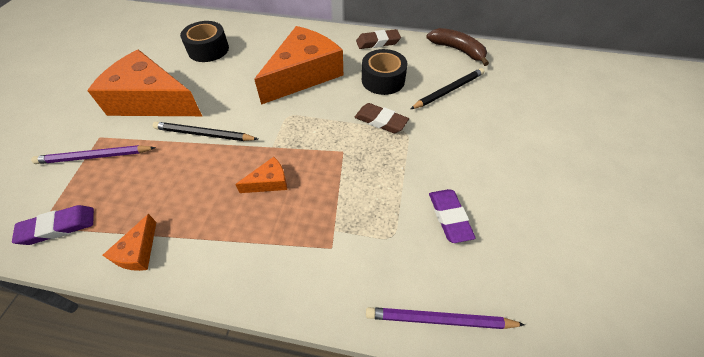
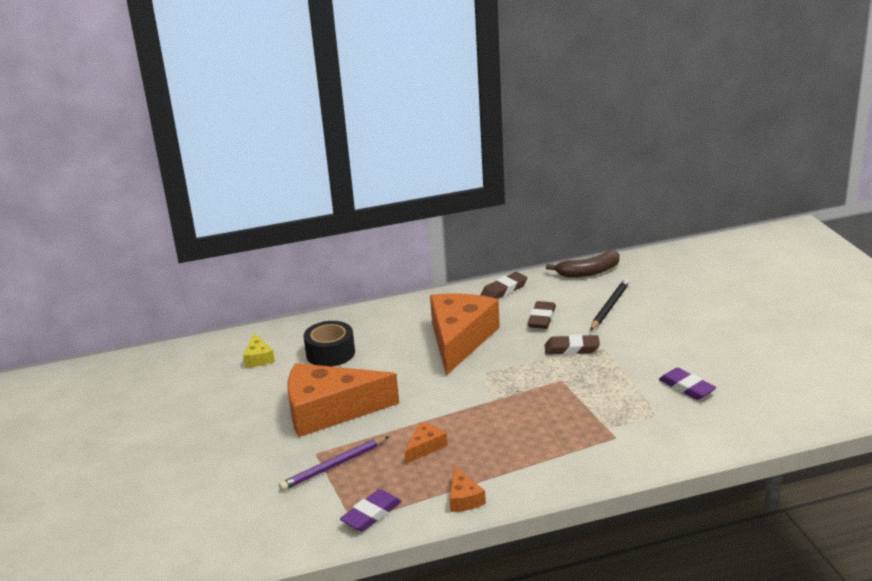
camera: 25 degrees left, 25 degrees down
(163, 35) = (258, 358): none -> yellow cheese
(204, 134) = (419, 414): black pencil -> none
(269, 182) = (520, 421): orange cheese -> orange cheese (425, 447)
(383, 80) = (542, 318): black tape -> brown eraser
(439, 319) = (727, 440): purple pencil -> none
(457, 50) = (588, 272): brown banana -> brown banana turned 150 degrees clockwise

